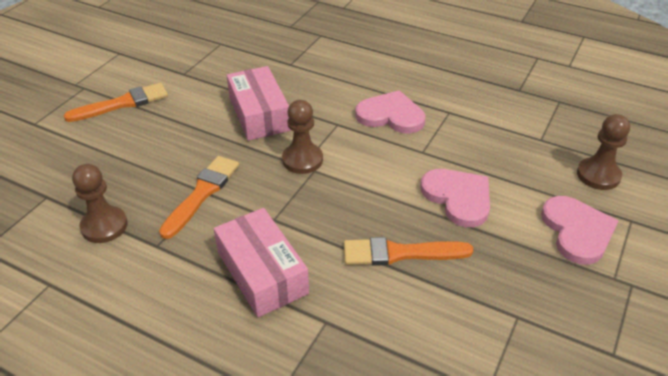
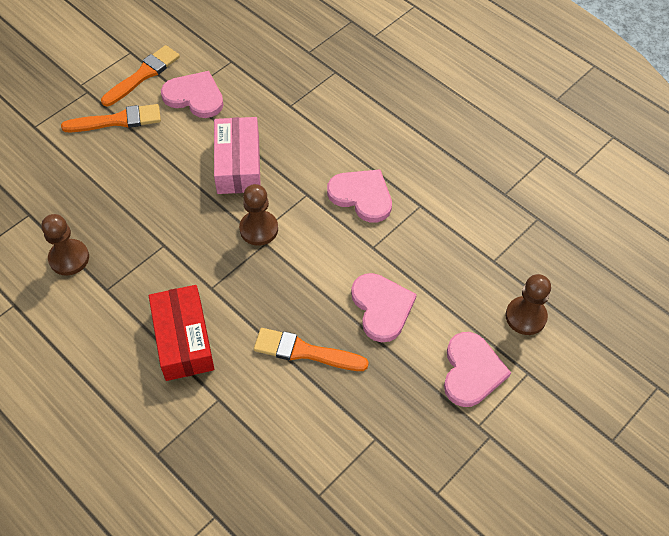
camera: 15 degrees right, 15 degrees up
(195, 73) = (195, 96): none -> pink heart
(202, 193) = (159, 244): orange brush -> orange brush (143, 75)
(262, 273) = (183, 339): pink box -> red box

